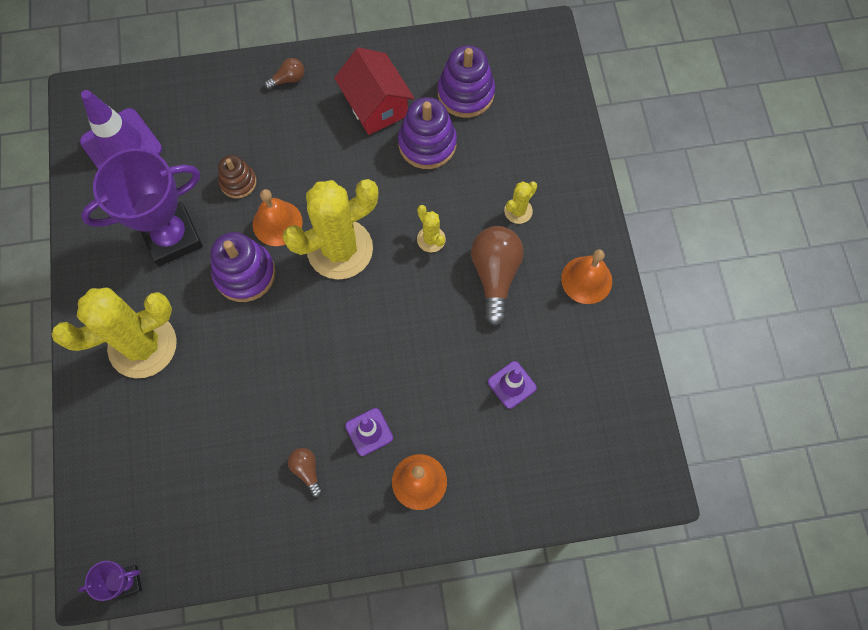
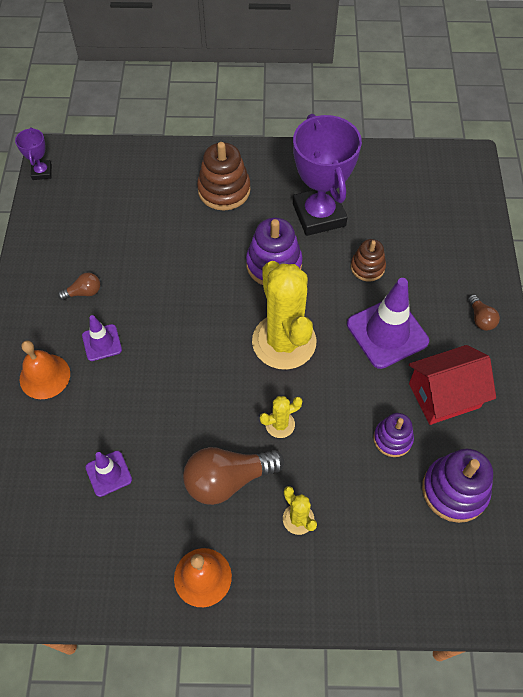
camera: 100 degrees right, 10 degrees down
(121, 145) = (415, 185): purple traffic cone -> purple traffic cone (387, 332)
(142, 345) = (224, 190): yellow cactus -> brown stacking toy
(277, 223) = (320, 294): orange bell -> none
(427, 144) = (392, 439): purple stacking toy -> purple stacking toy, size x0.62
(495, 275) = (227, 480): brown light bulb -> brown light bulb turned 150 degrees clockwise

